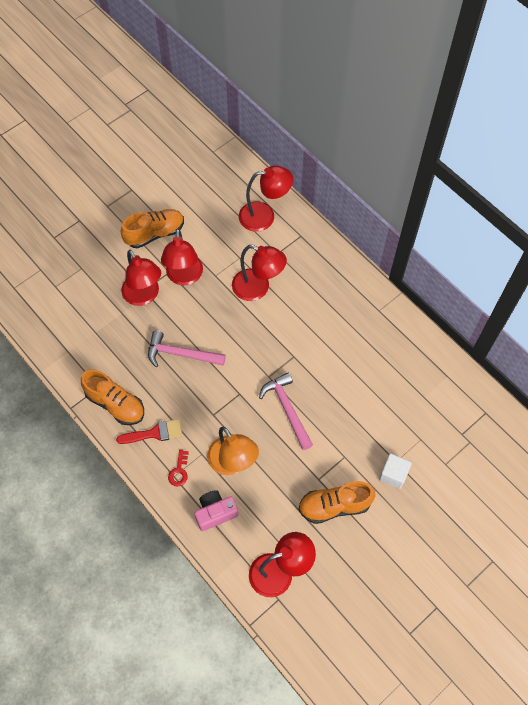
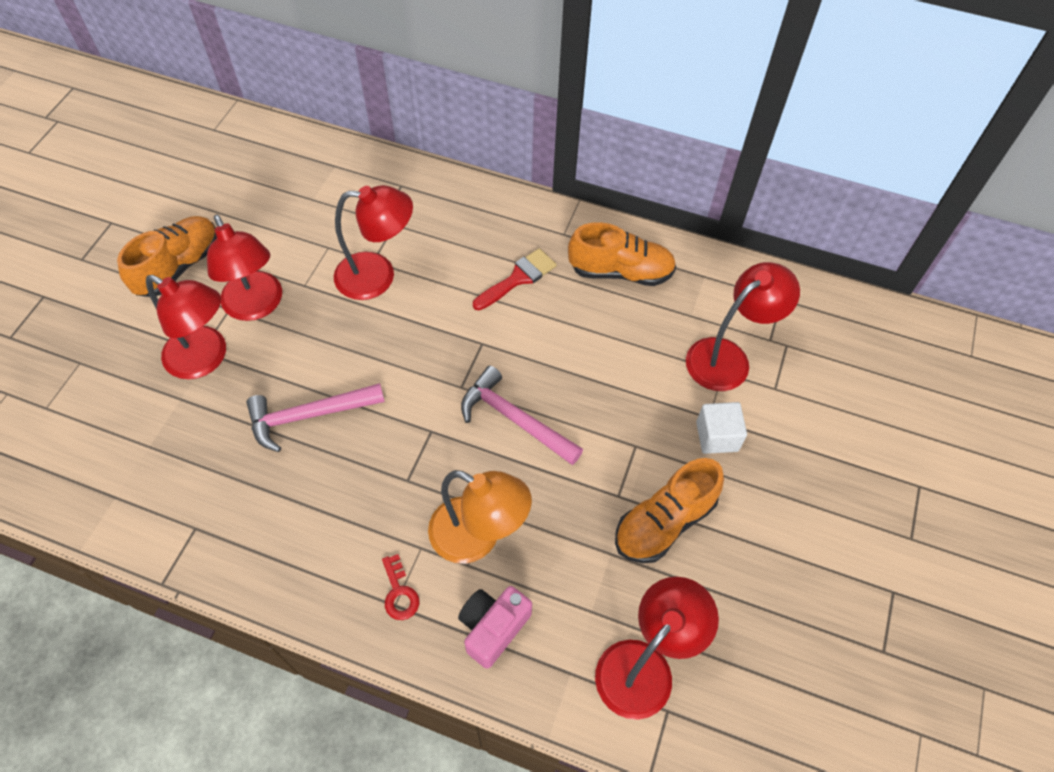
camera: 30 degrees left, 5 degrees down
(115, 404) = (238, 540): orange shoe -> orange shoe (620, 272)
(154, 433) = (328, 553): red brush -> red brush (518, 278)
(264, 216) = (335, 180): red lamp -> red lamp (727, 357)

